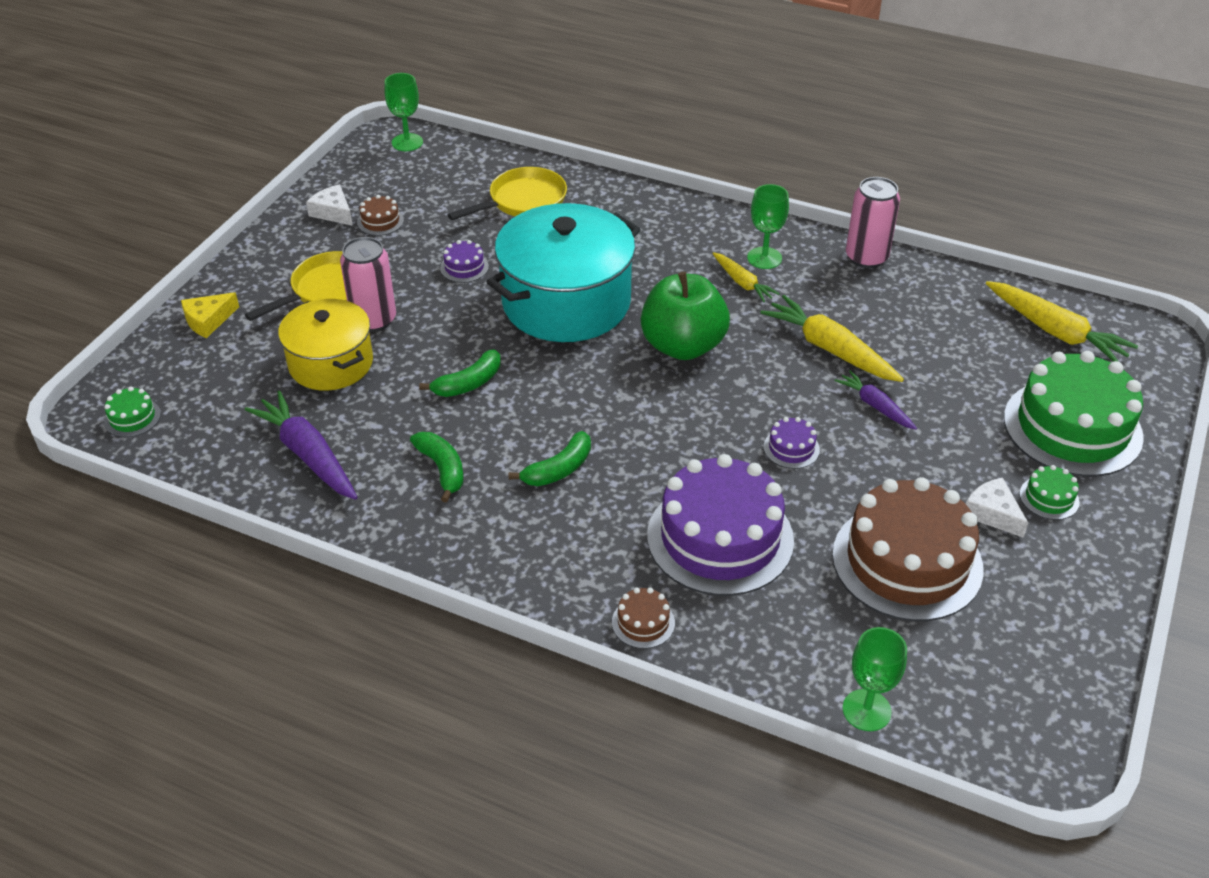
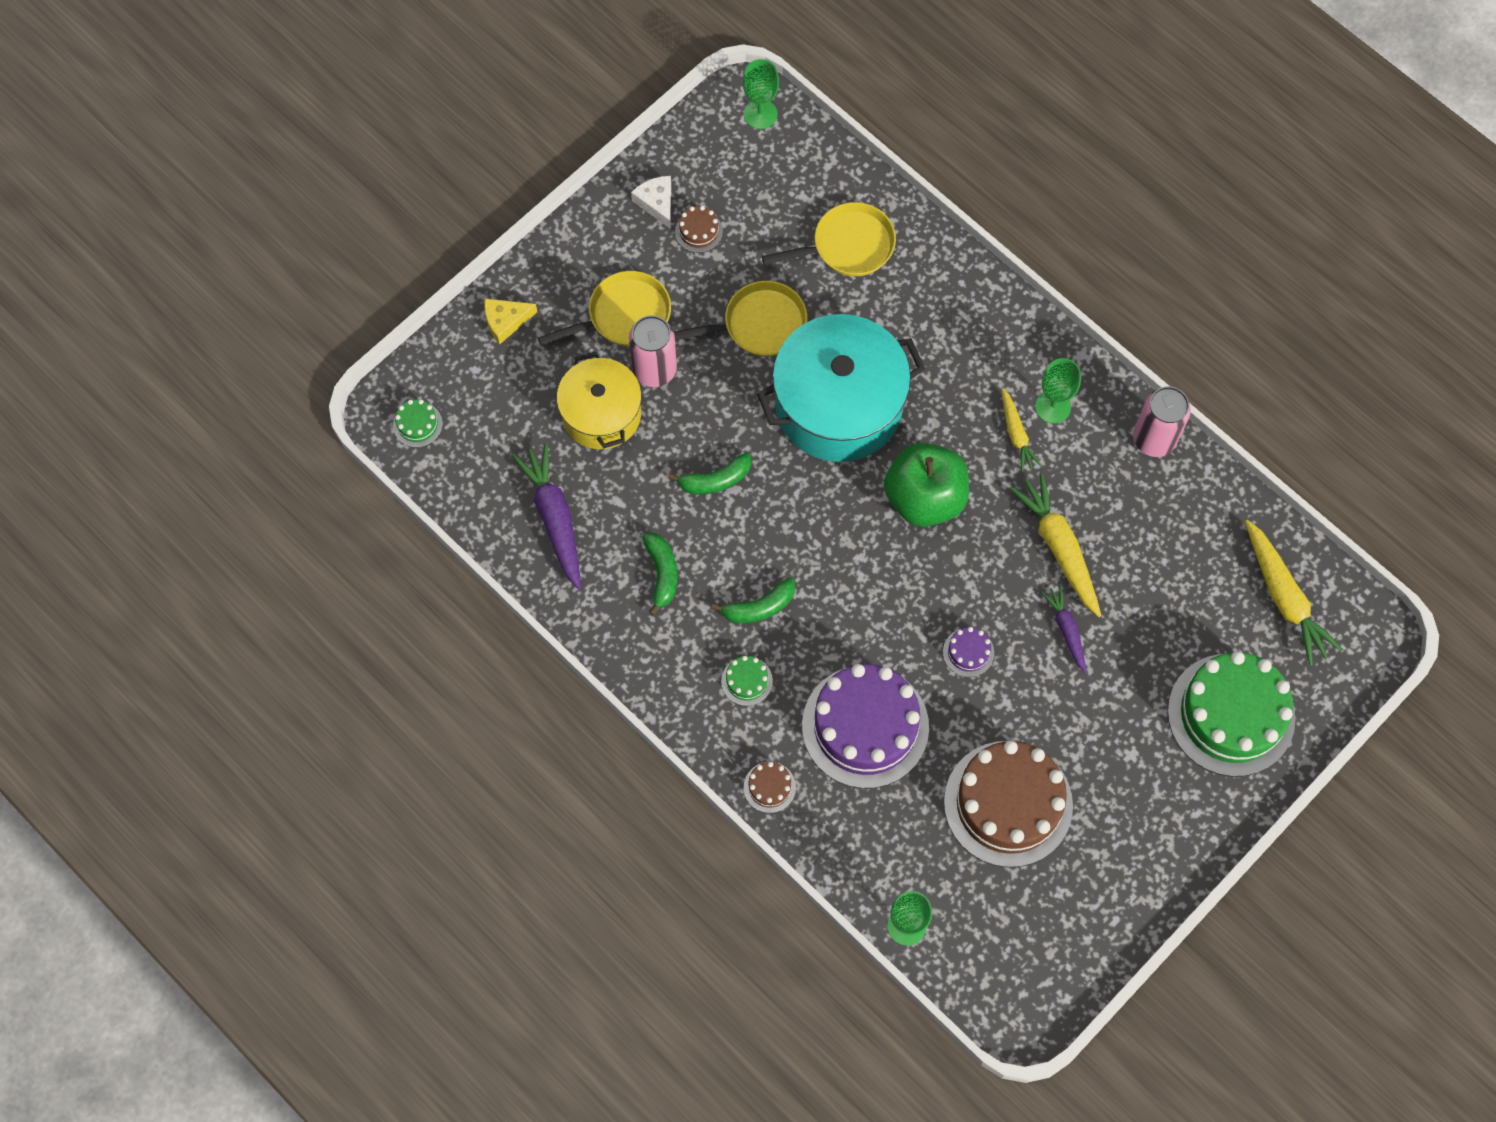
camera: 20 degrees right, 25 degrees up
(464, 267) = (759, 325): purple cake -> yellow pan
(992, 513) = (1106, 781): white cheese -> none
(1049, 498) = (1164, 782): green cake -> green cake (747, 681)

